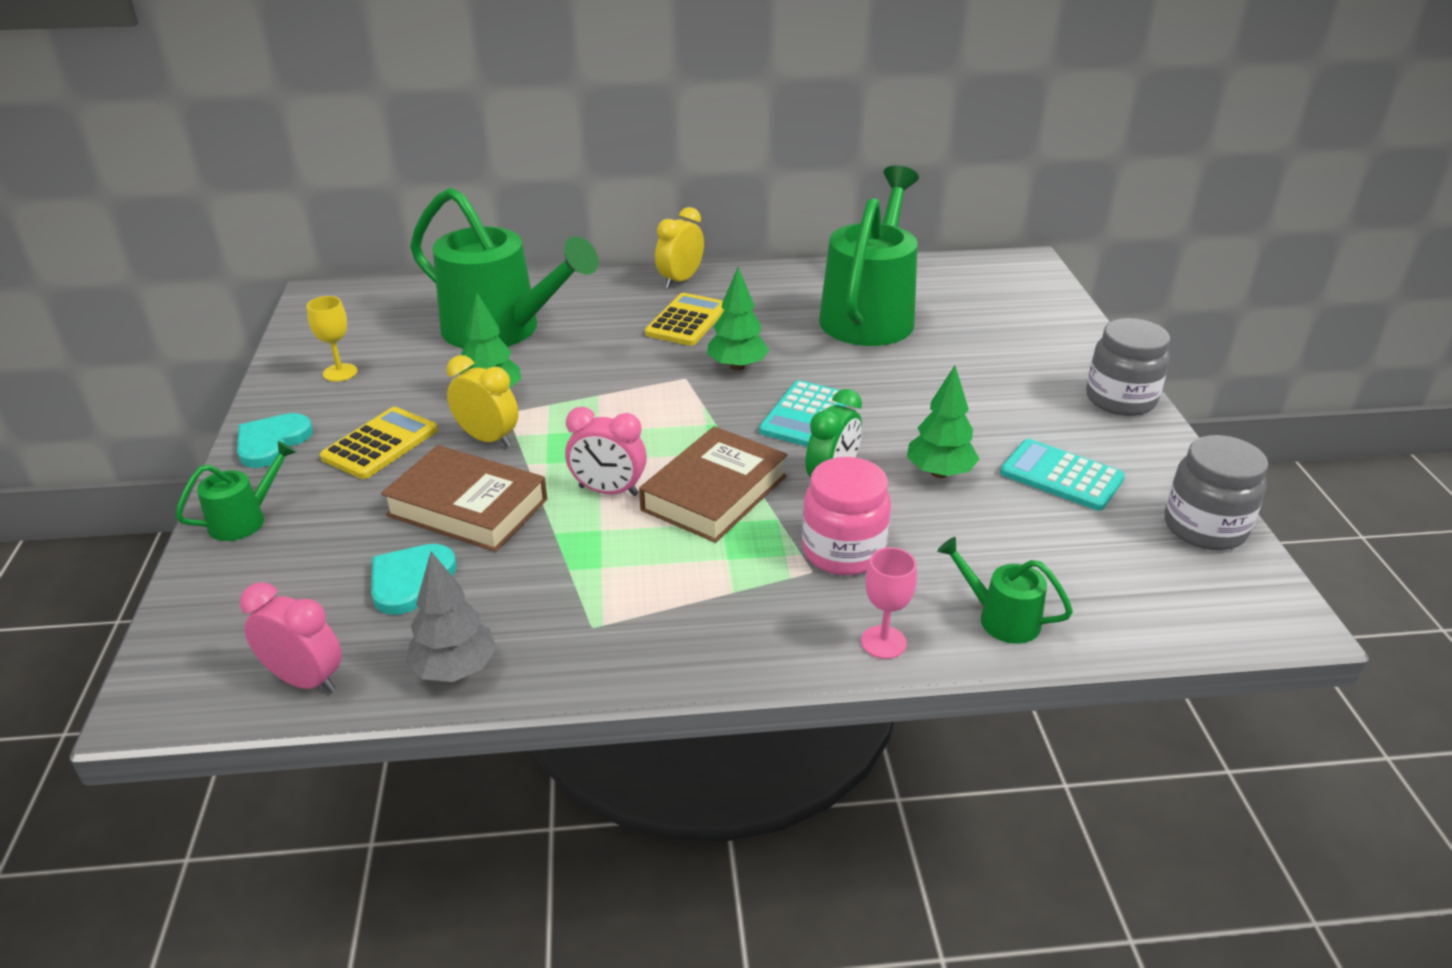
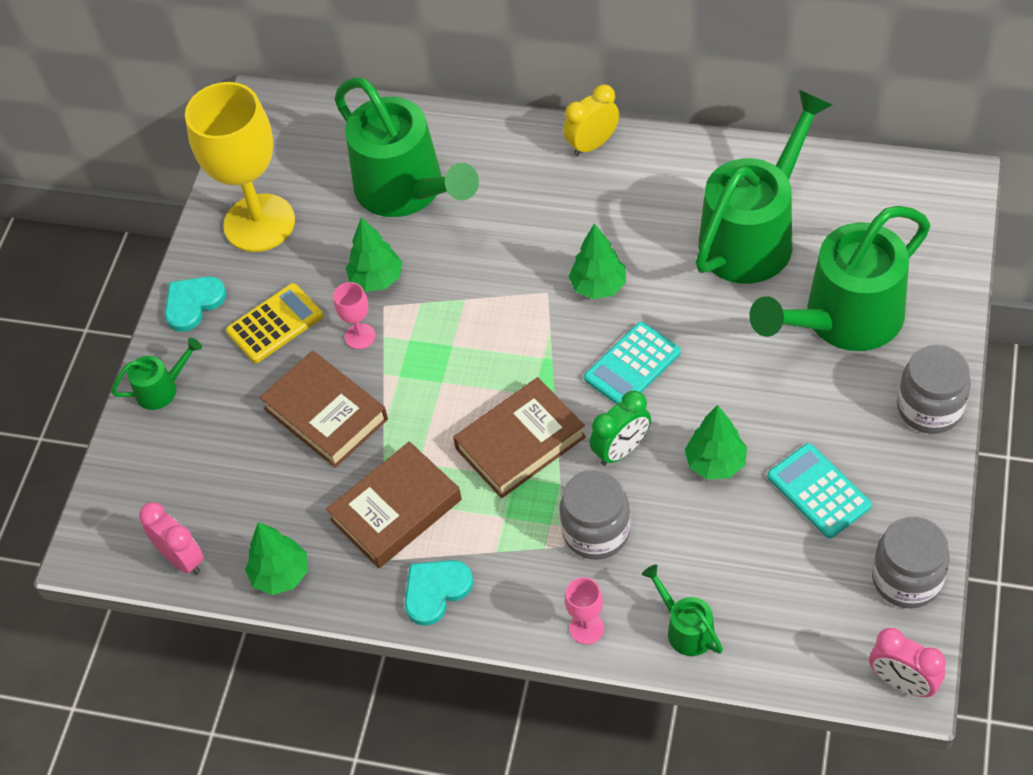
camera: 25 degrees right, 20 degrees up
(340, 372) = (259, 223): yellow goblet -> yellow goblet, size x2.46
(410, 580) = (268, 482): turquoise heart -> turquoise heart (435, 591)
(455, 669) = (281, 575): grey tree -> green tree
(488, 439) = (360, 336): yellow clock -> pink goblet
(589, 576) = (396, 510): none -> brown book
(608, 491) = (438, 421): pink clock -> pink clock (902, 682)
(687, 321) = (576, 210): yellow calculator -> none
(843, 551) = (596, 531): pink jar -> grey jar
(993, 355) = (843, 320): none -> green watering can

